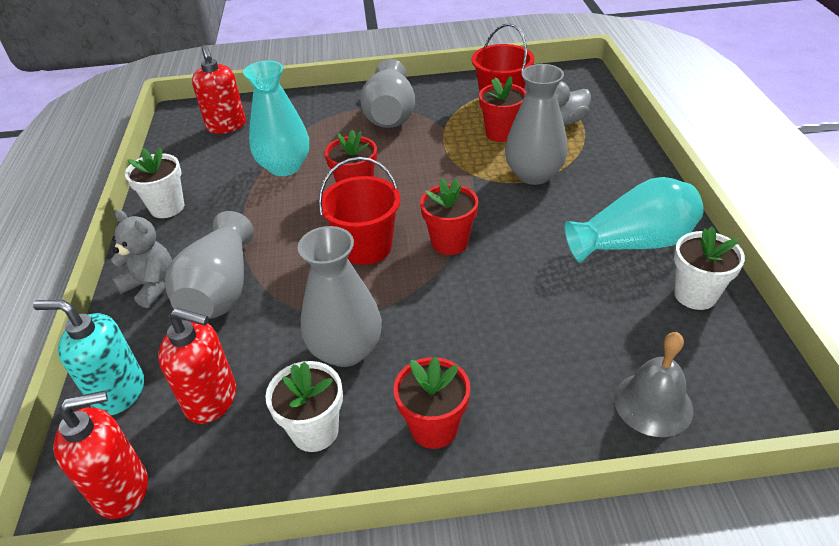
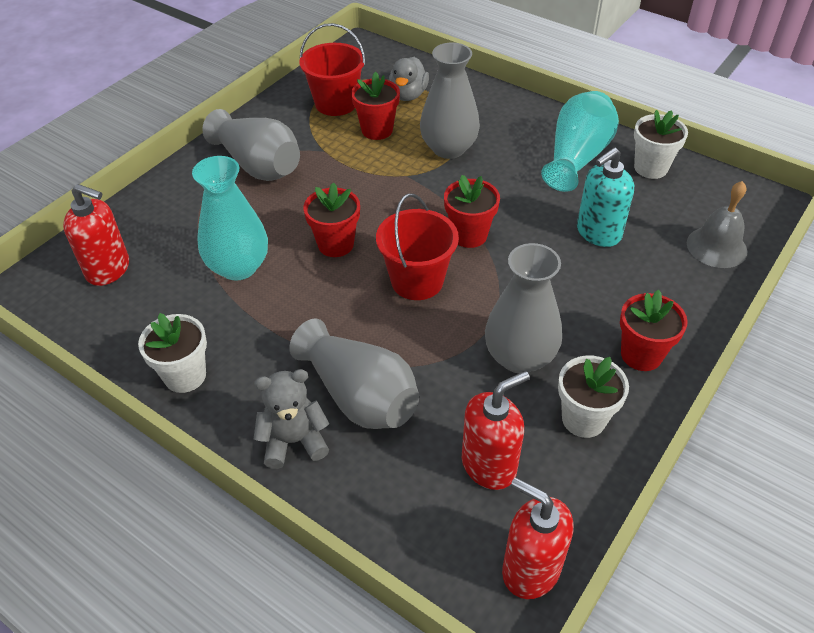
camera: 50 degrees left, 5 degrees up
(118, 392) = (413, 526): turquoise soap dispenser -> turquoise soap dispenser (598, 233)
(122, 489) = (530, 569): red soap dispenser -> red soap dispenser turned 75 degrees counterclockwise

